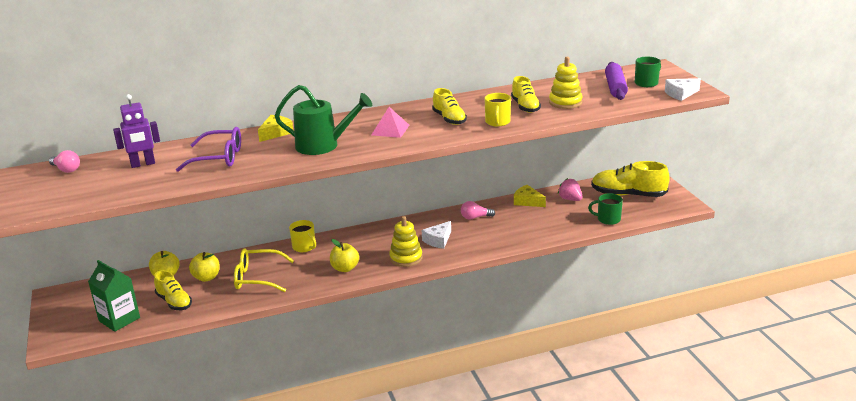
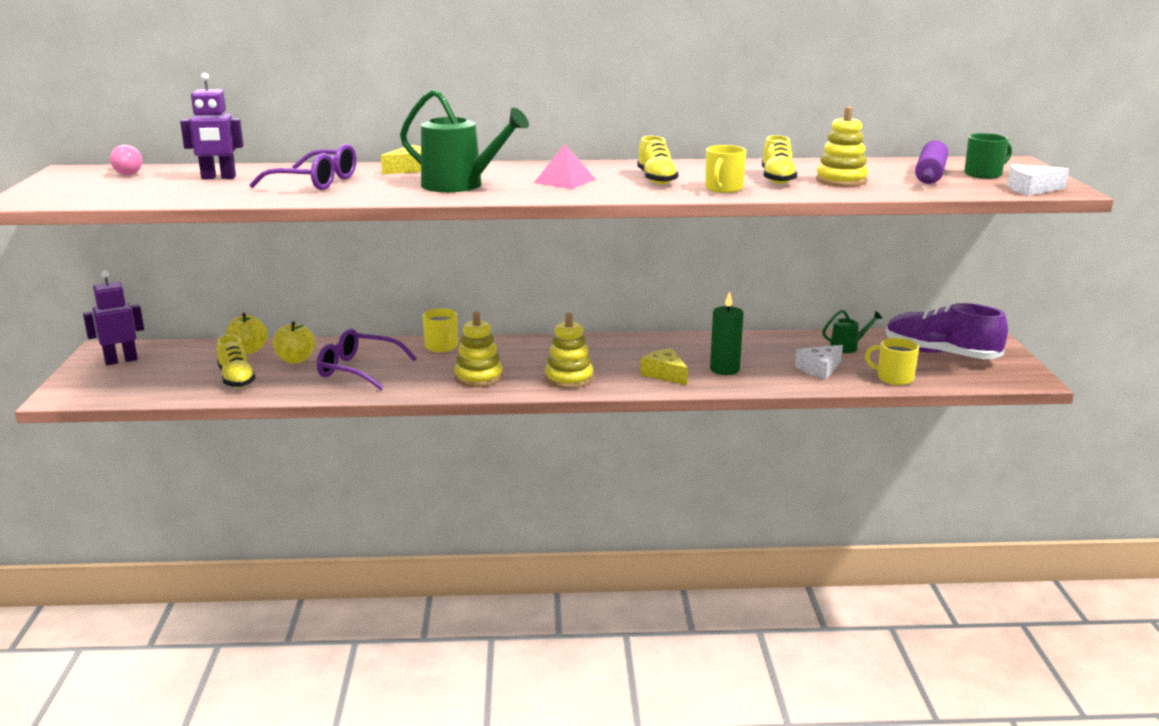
camera: 15 degrees right, 5 degrees down
(75, 302) = (121, 360): none -> purple robot
(119, 319) = (157, 386): green carton -> none
(257, 278) = (358, 370): yellow glasses -> purple glasses
(345, 268) = (478, 377): yellow apple -> yellow stacking toy
(438, 240) = (627, 366): white cheese -> white cheese (819, 369)
(475, 217) = (695, 348): pink light bulb -> none
(502, 231) = (724, 369): none -> green candle
(527, 201) = (782, 341): yellow cheese -> yellow cheese (664, 374)
(570, 199) = (848, 347): pink strawberry -> green watering can
(608, 219) = (894, 378): green mug -> yellow mug
(628, 195) = (940, 354): yellow shoe -> purple shoe

